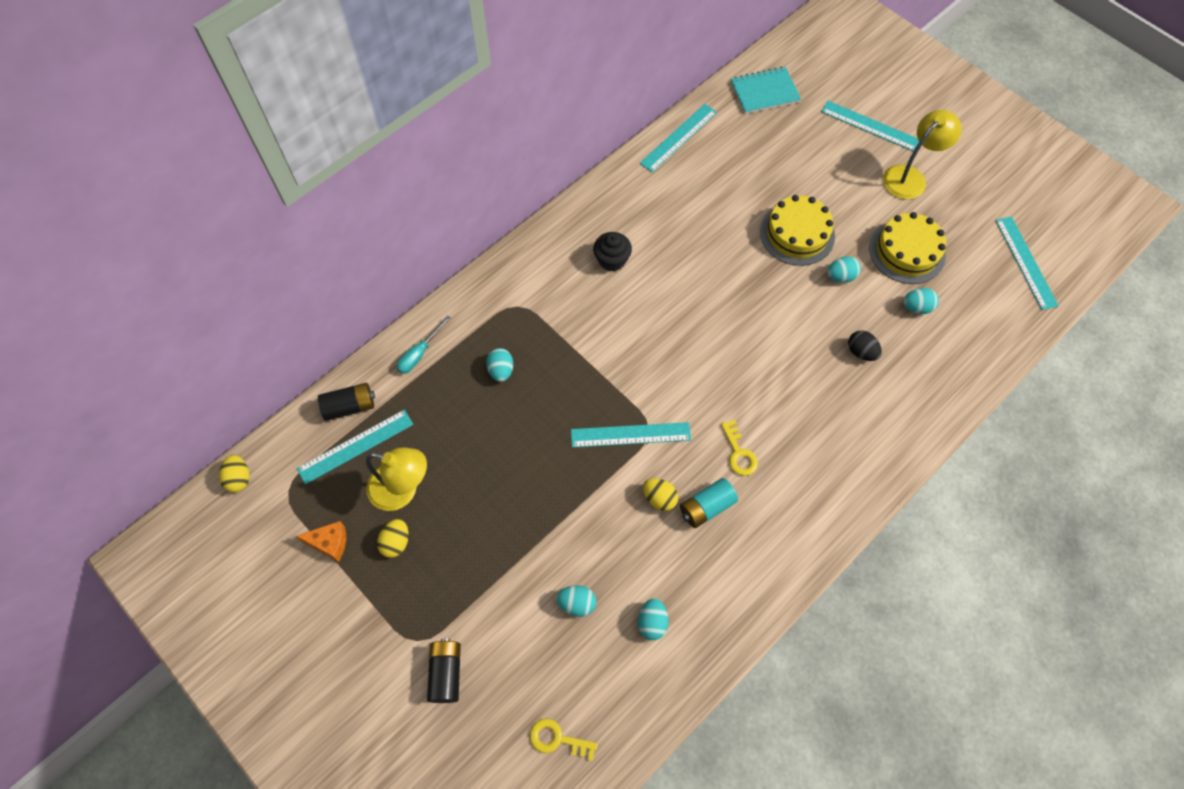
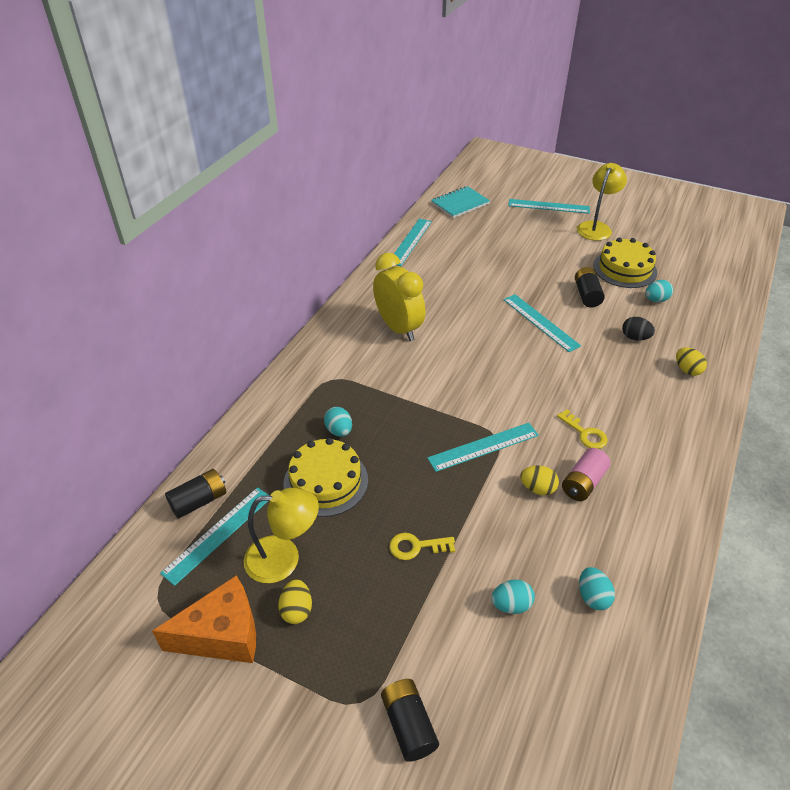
camera: 20 degrees left, 20 degrees down
(239, 478) = (95, 603): yellow egg -> yellow egg (687, 370)
(329, 543) = (222, 635): orange cheese -> orange cheese, size x1.78
(419, 354) = (254, 439): turquoise screwdriver -> none
(557, 739) = (563, 750): yellow key -> yellow key (416, 546)
(612, 260) = (398, 328): black cupcake -> yellow clock
(706, 507) = (583, 483): turquoise battery -> pink battery
(797, 234) = (537, 277): yellow cake -> yellow cake (326, 481)
(840, 276) = (587, 295): turquoise egg -> black battery
(1025, 262) = (711, 256): turquoise ruler -> turquoise ruler (540, 322)

